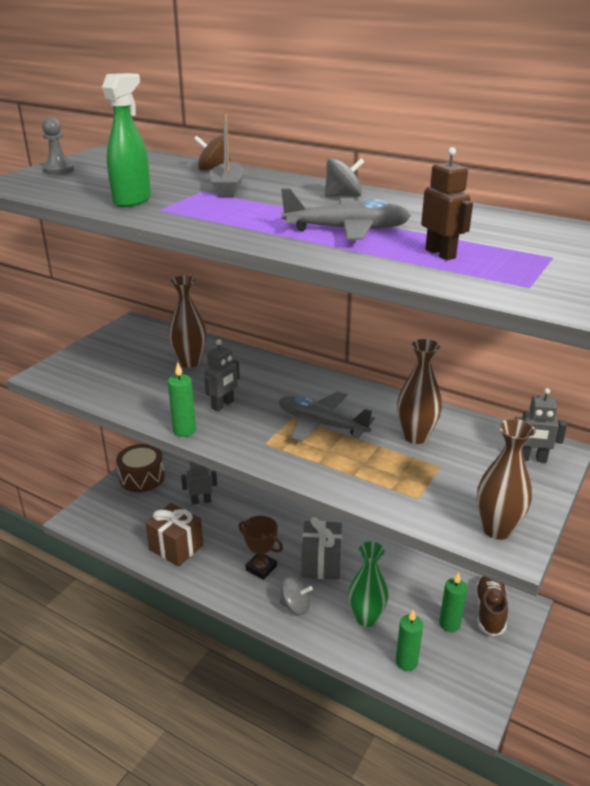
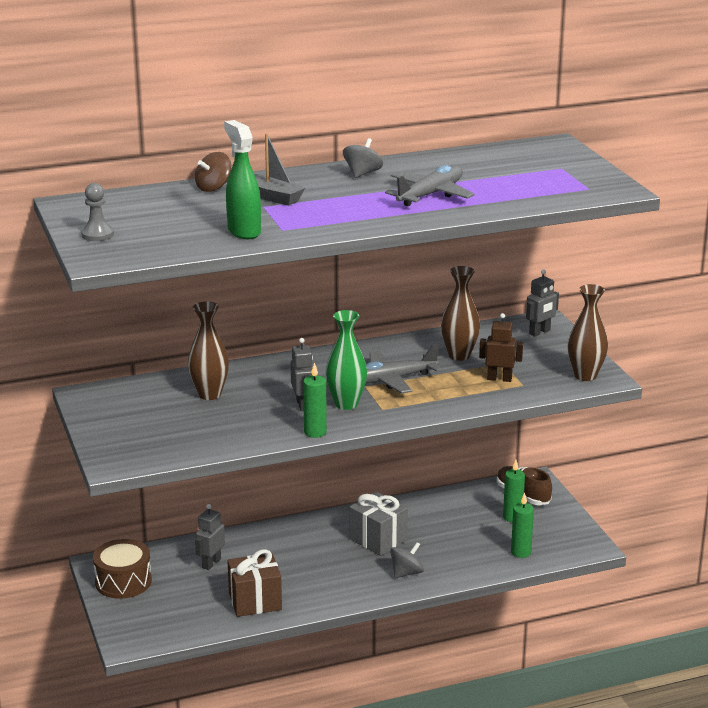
camera: 50 degrees left, 5 degrees down
(261, 568) = (343, 570): brown trophy -> none
(366, 618) = (460, 548): green vase -> green vase (346, 404)
(440, 254) = (512, 188): brown robot -> brown robot (499, 379)

